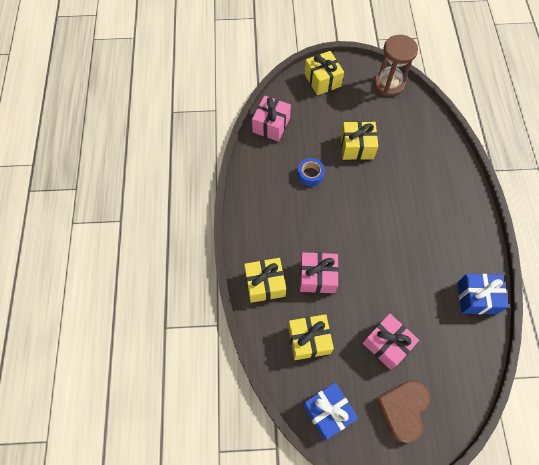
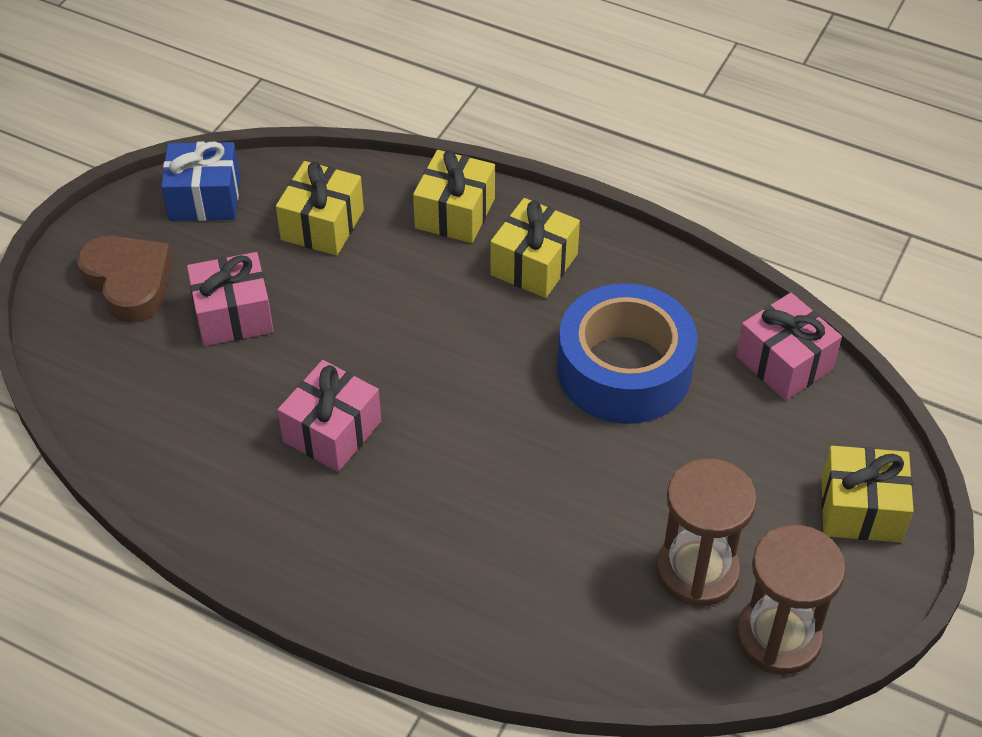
camera: 120 degrees right, 15 degrees down
(310, 175) = (624, 369): blue tape -> blue tape, size x2.27
(317, 277) = (415, 283): pink gift -> pink gift (332, 431)
(357, 147) = (641, 478): yellow gift -> yellow gift (534, 264)
(381, 115) = (697, 571): none -> brown hourglass
(477, 298) = (196, 486): blue gift -> none

